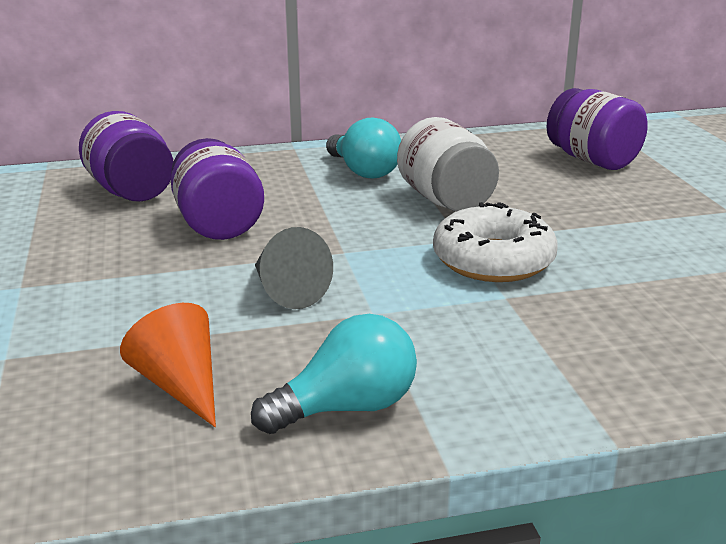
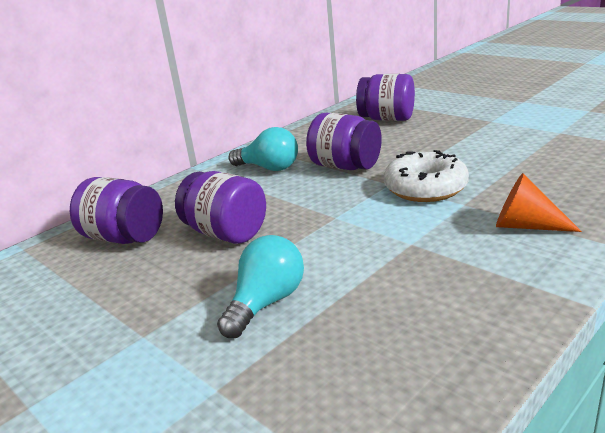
camera: 30 degrees left, 0 degrees up
(180, 385) = (373, 341): orange cone -> orange cone (526, 226)
(286, 291) = (340, 254): grey cone -> none
(347, 408) = (489, 302): turquoise light bulb -> turquoise light bulb (266, 303)
(445, 200) = (345, 166): white jar -> purple jar

